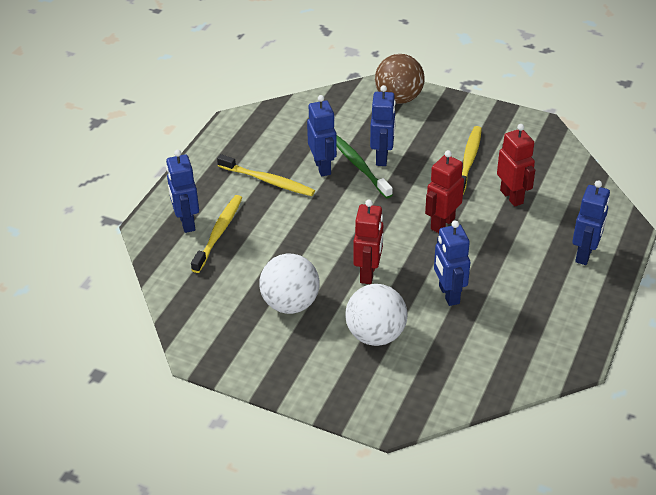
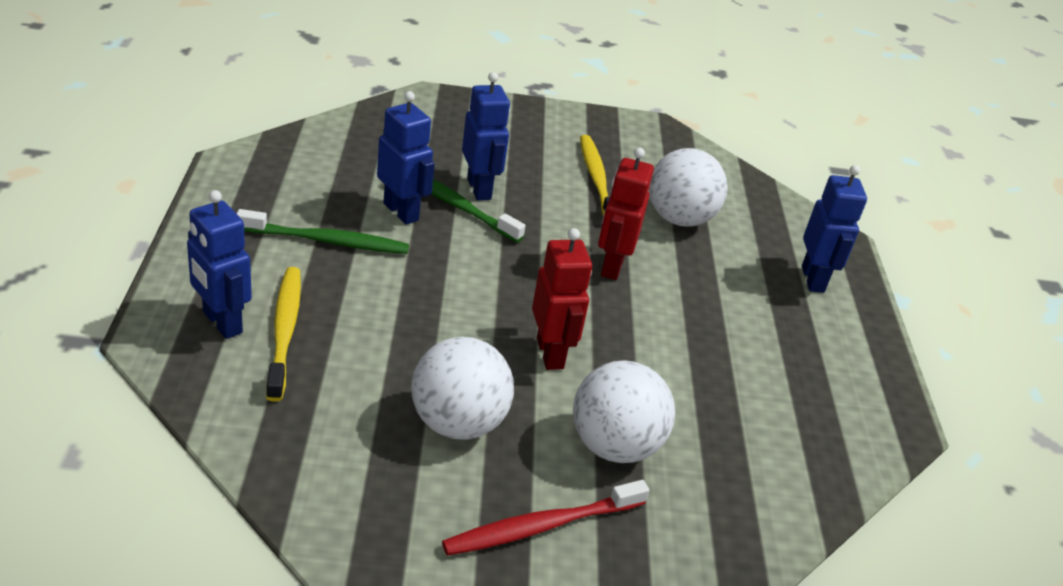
camera: 30 degrees left, 5 degrees down
(268, 181) = (328, 241): yellow toothbrush -> green toothbrush
(307, 369) = (540, 526): none -> red toothbrush
(398, 98) = (459, 112): brown ball -> none
(448, 294) = (679, 364): blue robot -> none
(512, 197) = (679, 219): red robot -> white ball

